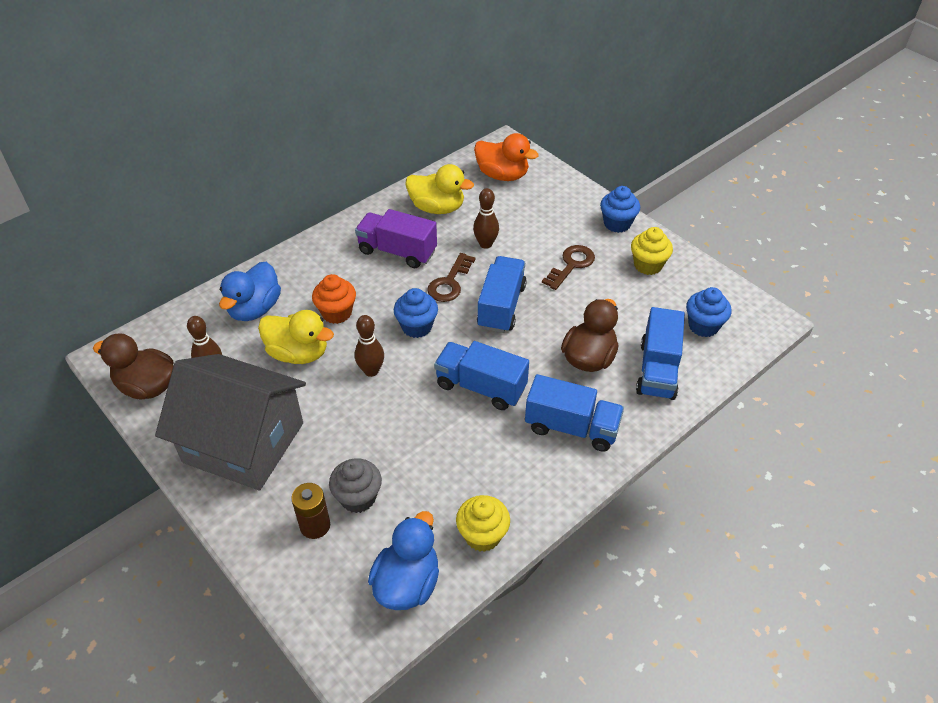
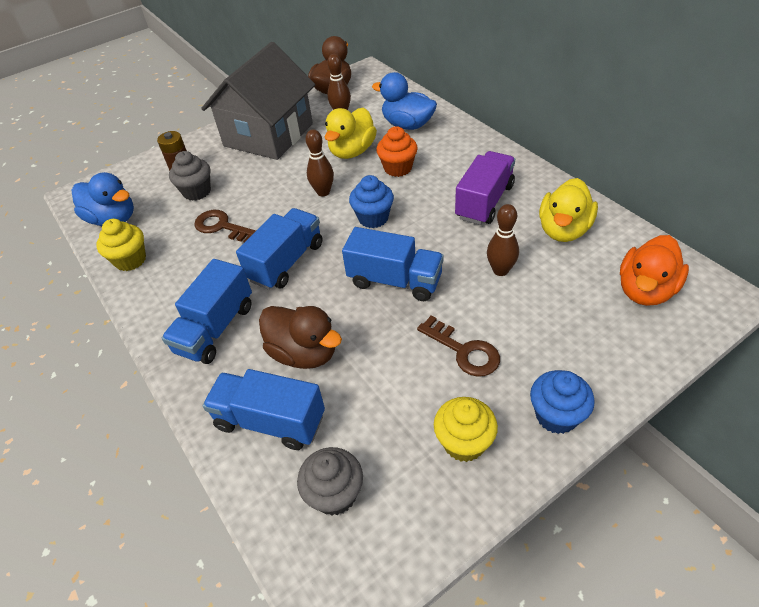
camera: 100 degrees right, 0 degrees up
(450, 282) = (435, 240): brown key -> brown key (222, 227)
(703, 326) = (335, 494): blue cupcake -> grey cupcake

